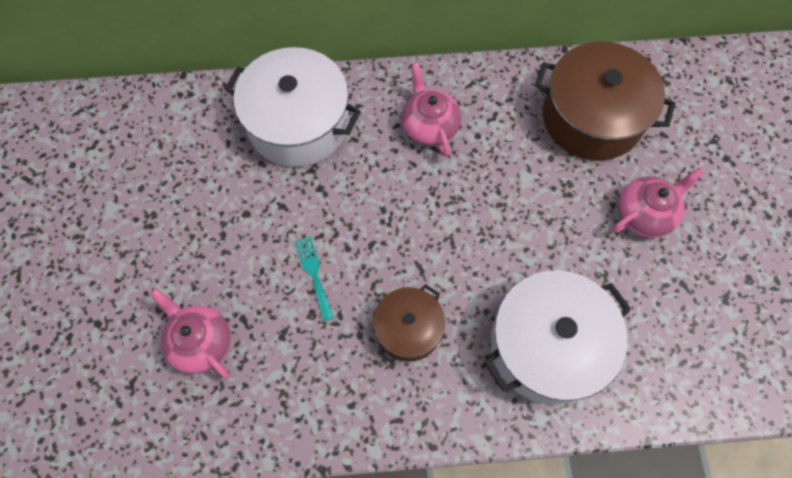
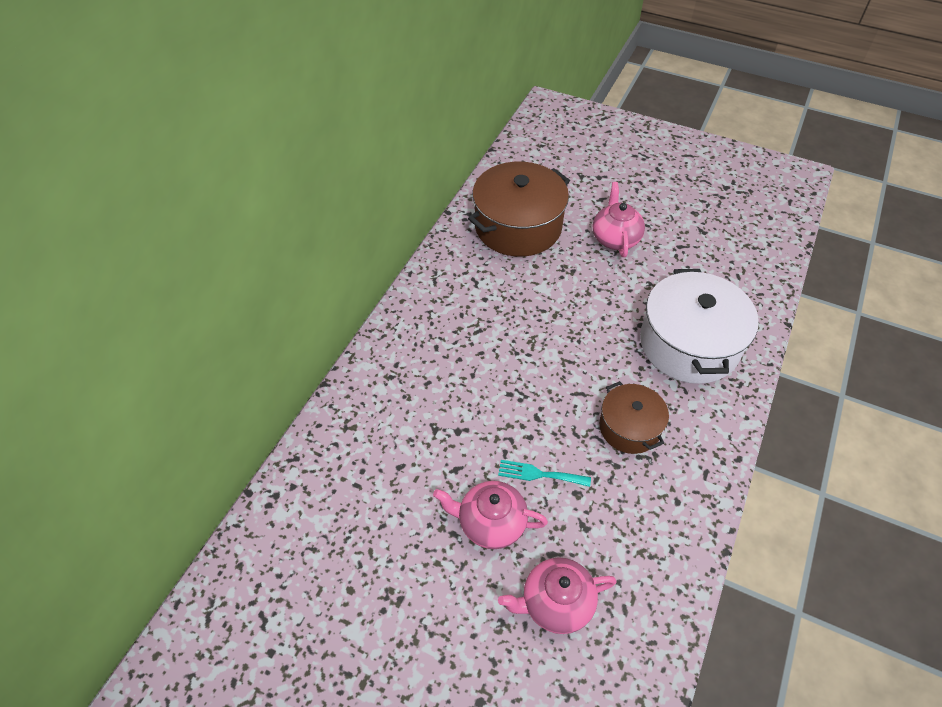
camera: 60 degrees left, 15 degrees down
(298, 123) = (379, 417): white pot -> none
(429, 126) = (454, 325): pink teapot -> pink teapot (490, 523)

